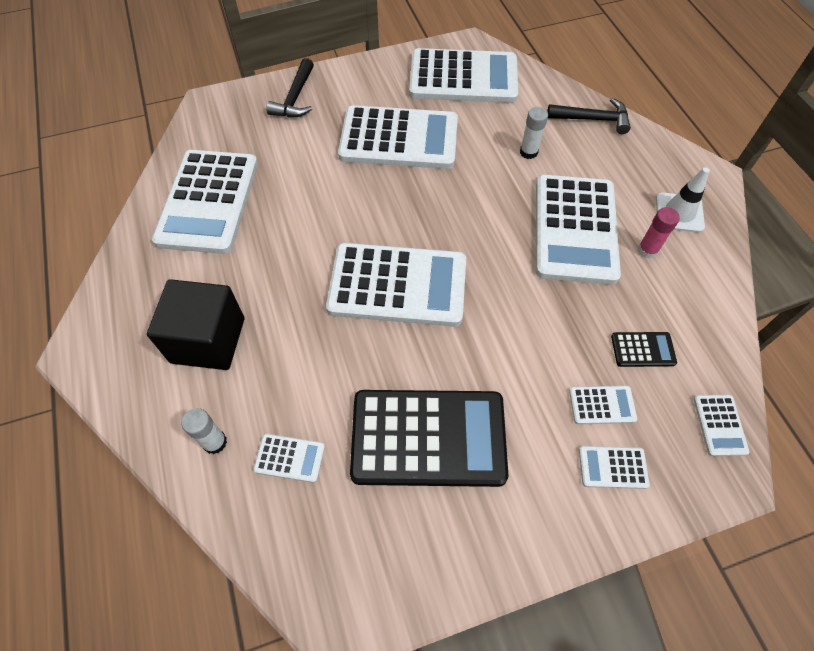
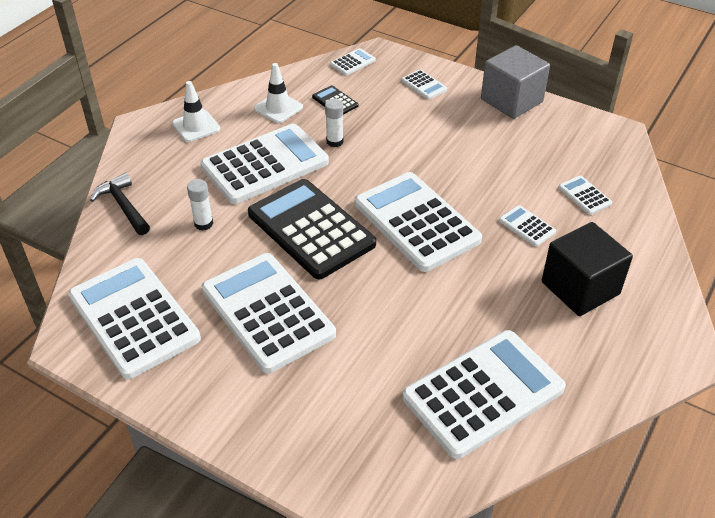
camera: 130 degrees left, 15 degrees down
(215, 442) = (624, 232): white glue stick -> white glue stick (334, 141)
(295, 98) = (288, 434): black hammer -> none
(428, 437) = (497, 151): black calculator -> black calculator (310, 229)
(504, 545) = (511, 100): none -> grey cube
(602, 405) = (392, 102): white calculator -> white calculator (527, 226)
(647, 250) = (249, 127): pink glue stick -> none
(666, 292) = (278, 108): none -> white traffic cone

